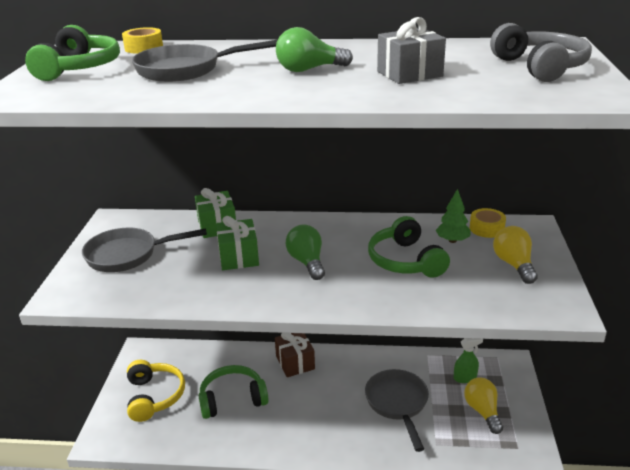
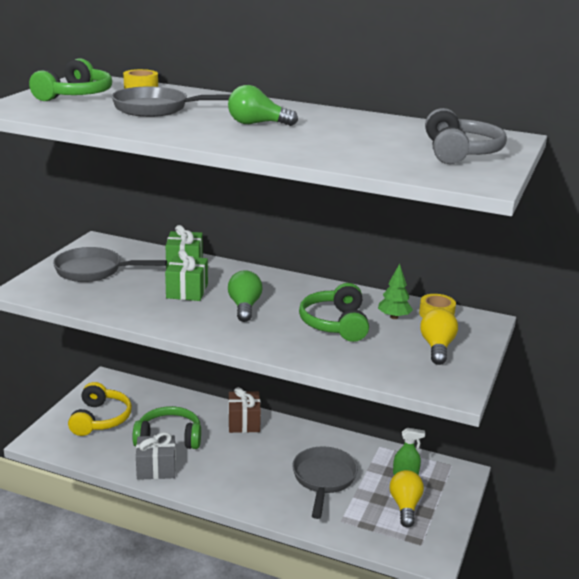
camera: 15 degrees right, 5 degrees down
(409, 74) = (337, 140): grey gift -> grey gift (156, 468)

